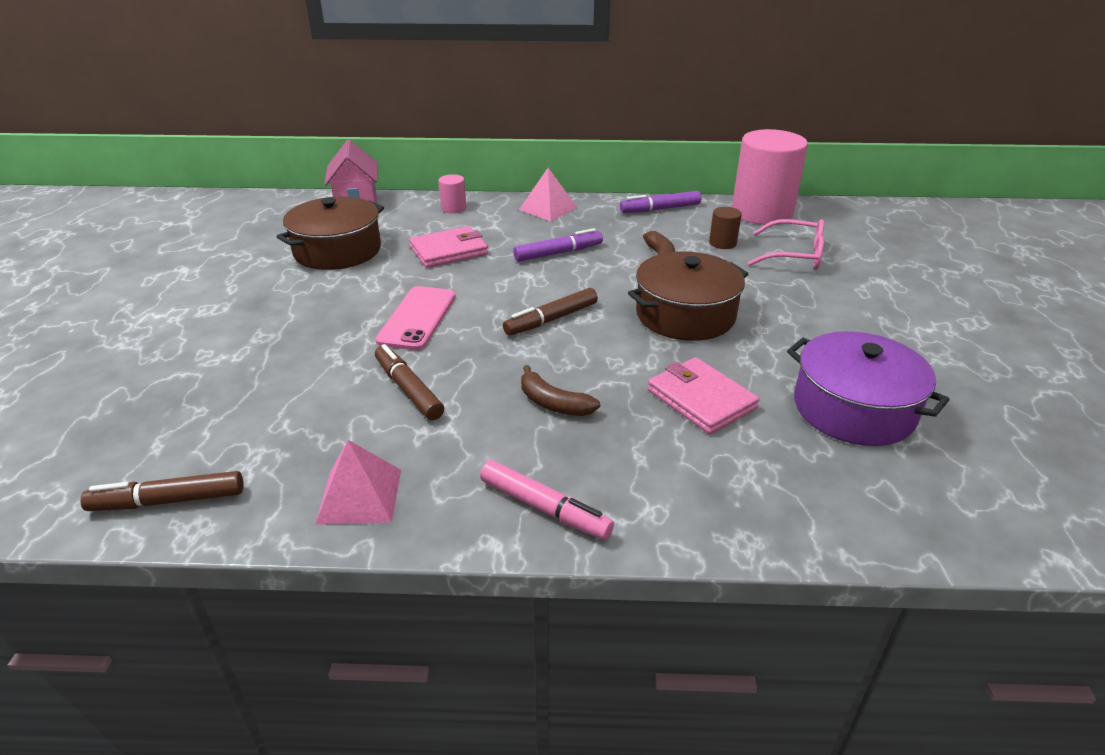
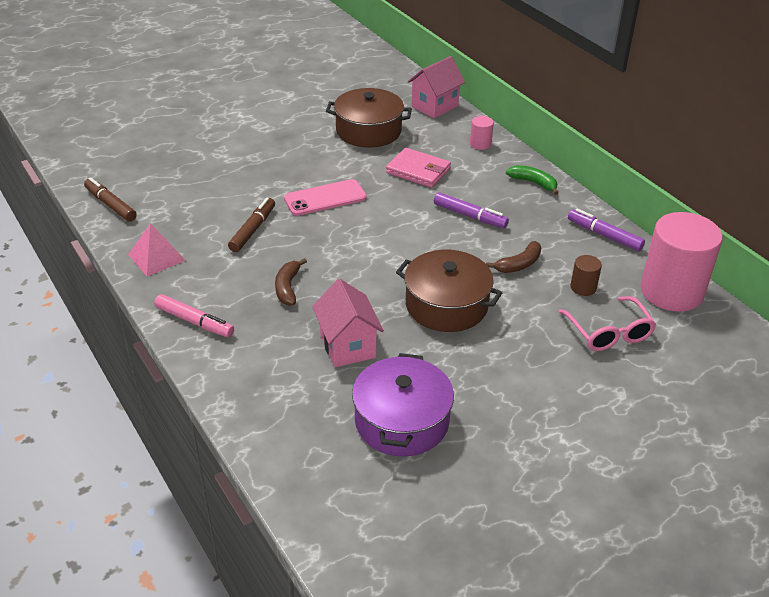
camera: 55 degrees right, 5 degrees up
(544, 508) = (194, 322): pink marker -> pink marker turned 60 degrees counterclockwise
(548, 208) = (533, 183): pink pyramid -> green banana
(551, 319) = (378, 249): brown marker -> none
(701, 399) = (347, 346): pink wallet -> pink house

